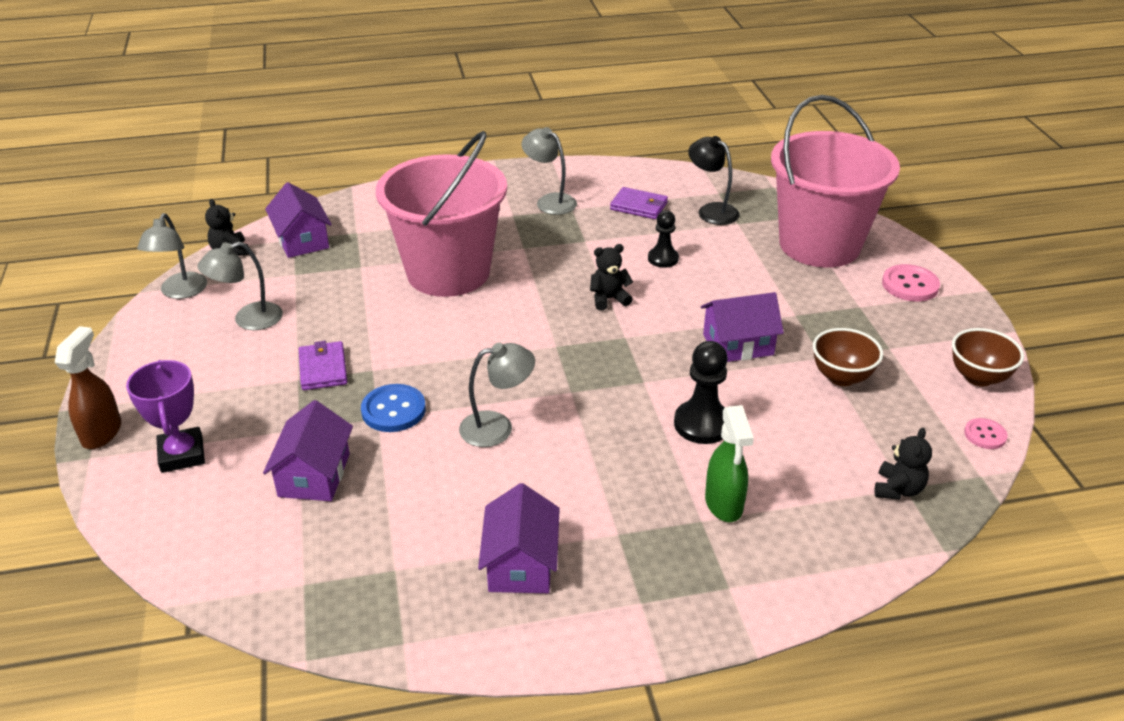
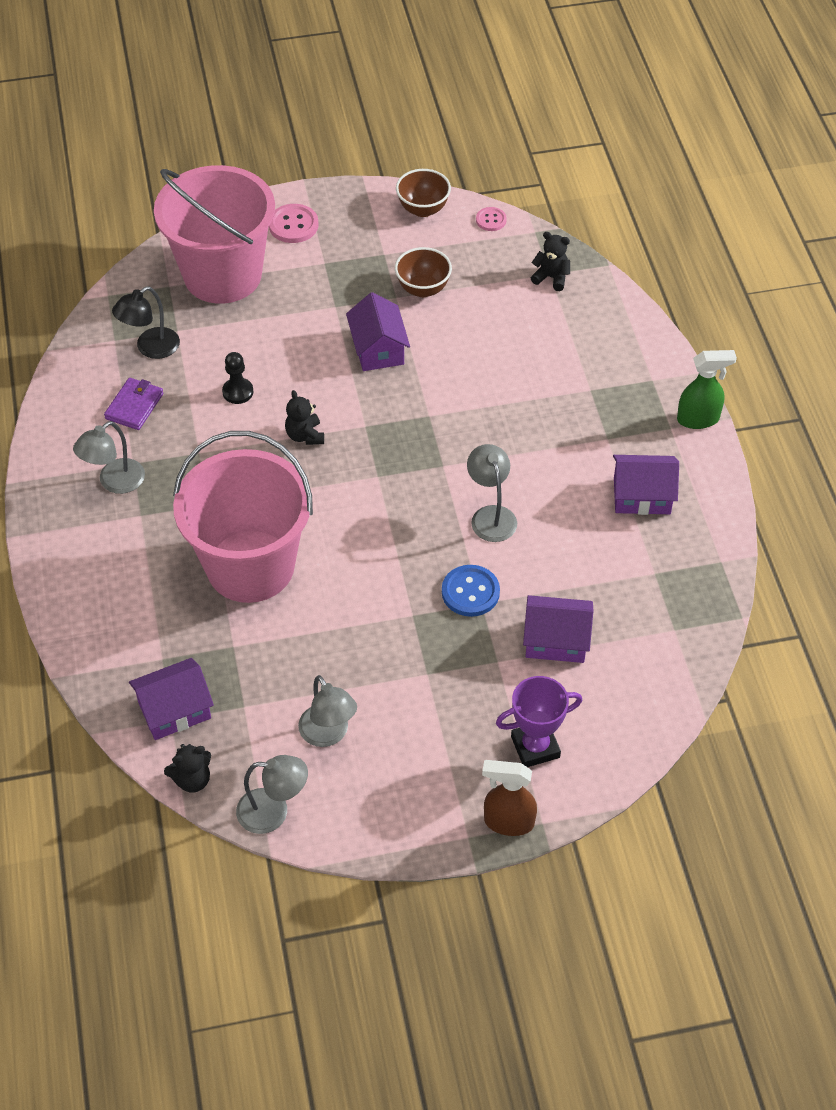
camera: 90 degrees left, 15 degrees up
(323, 369) = (411, 655): purple wallet -> none
(702, 424) = (483, 381): black pawn -> none
(724, 504) = (573, 375): green spray bottle -> green spray bottle (698, 419)

